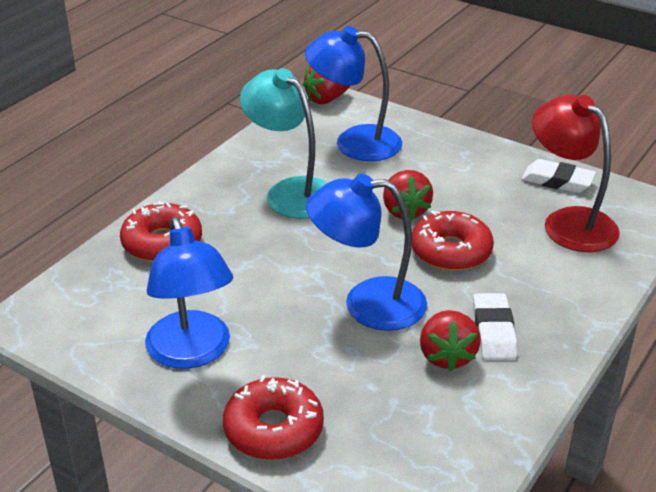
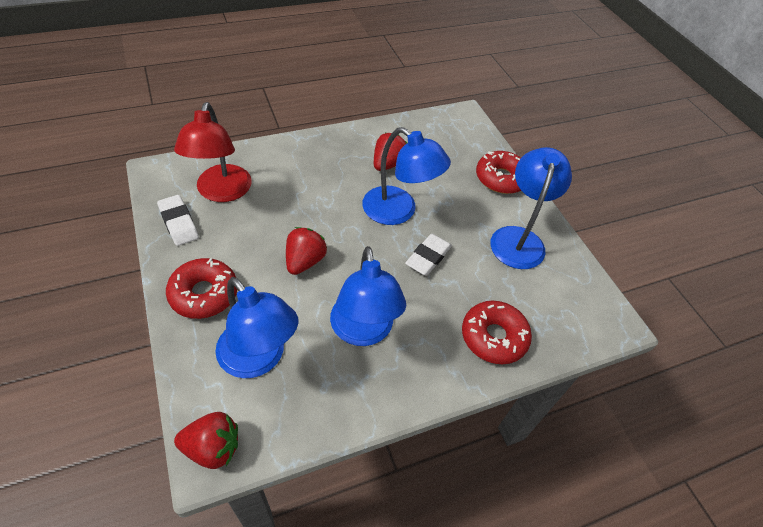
camera: 150 degrees left, 15 degrees up
(291, 192) = (363, 331): turquoise lamp -> blue lamp
(451, 251) = (314, 215): red donut -> red donut (204, 294)
(493, 331) = (351, 162): white eraser -> white eraser (428, 257)

